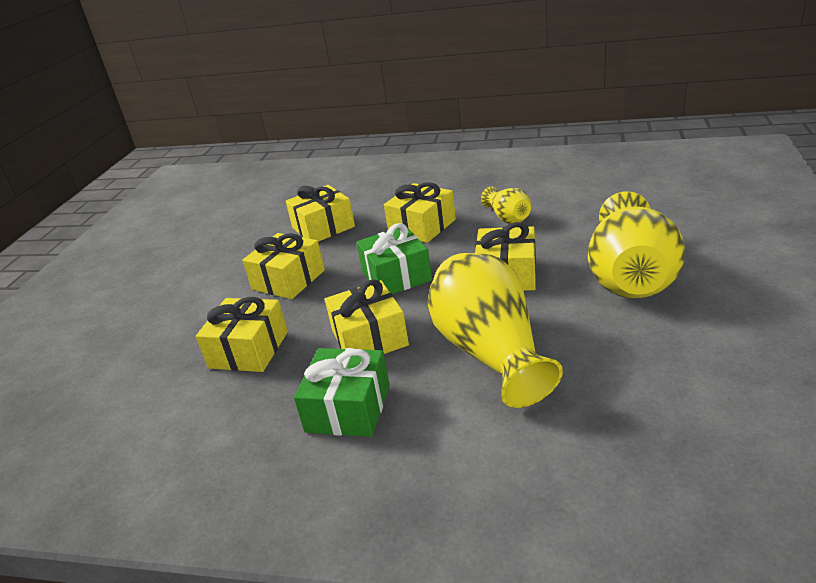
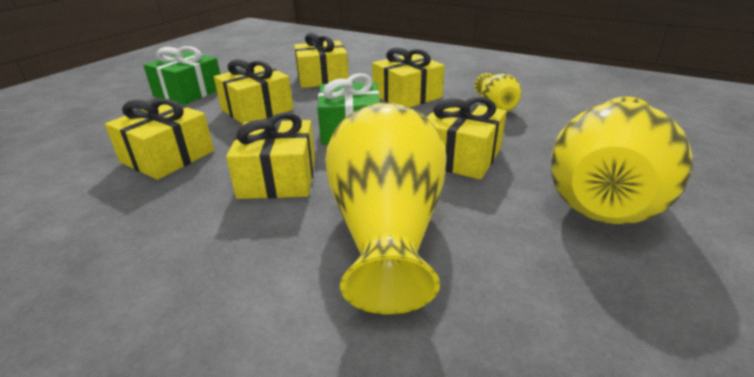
camera: 15 degrees right, 0 degrees up
(348, 408) = (193, 242): green gift -> green gift (188, 92)

